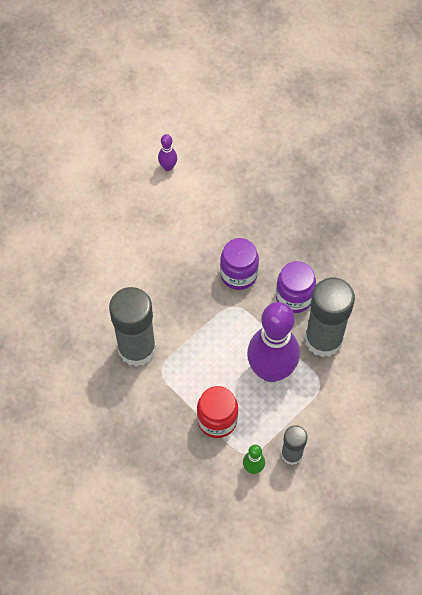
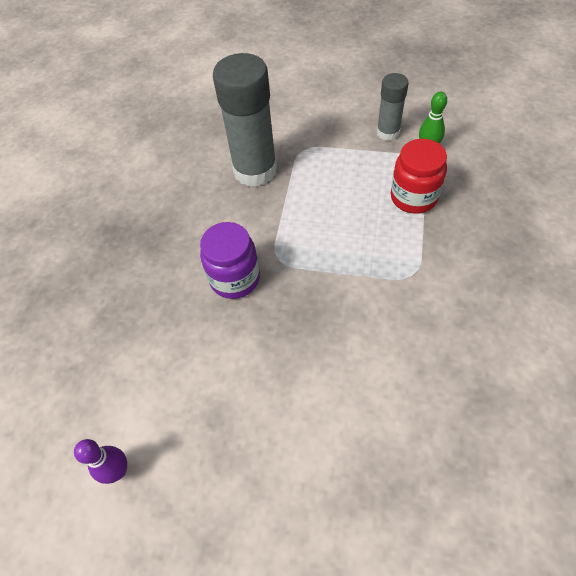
camera: 120 degrees left, 5 degrees down
(137, 349) = (412, 315): grey glue stick -> none
(271, 370) = (323, 188): purple bowling pin -> none
(294, 297) = (225, 216): purple jar -> none

